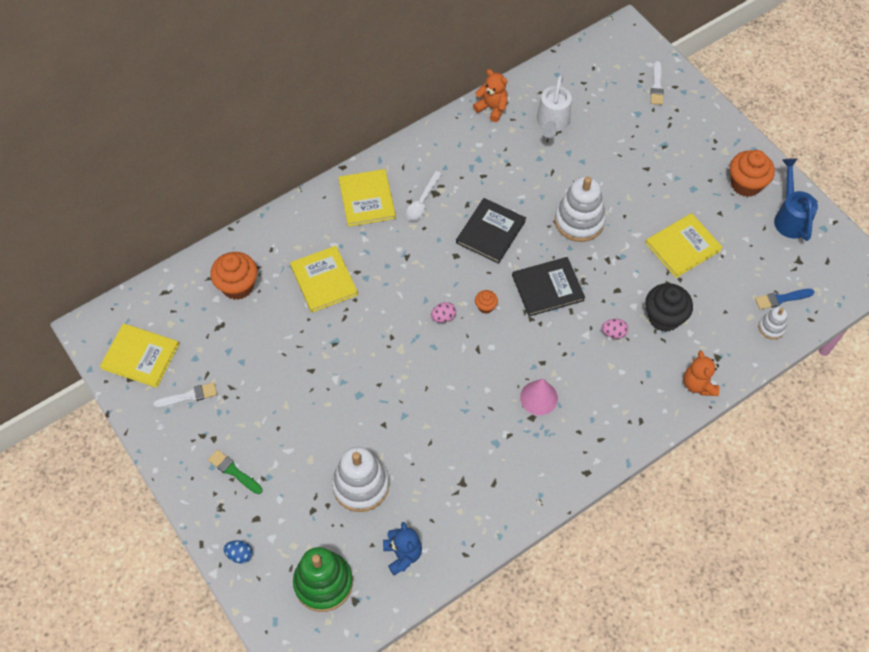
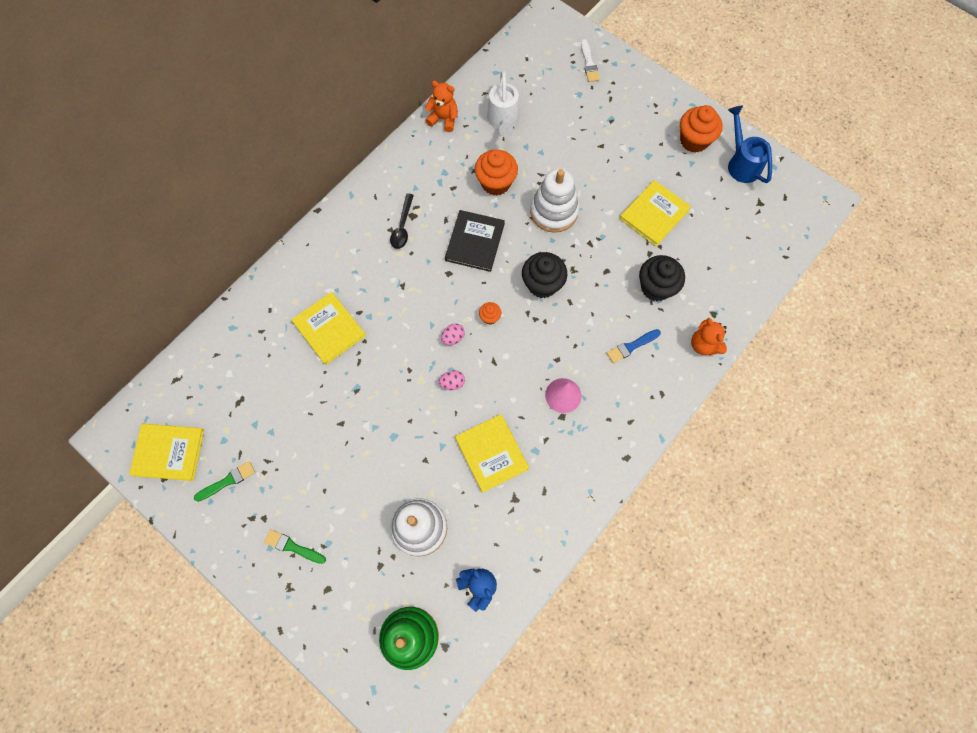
camera: 15 degrees left, 10 degrees up
(189, 396) = (228, 481): white brush -> green brush
(238, 286) = (246, 355): orange cupcake -> orange cupcake (496, 183)
(240, 554) = (321, 631): blue egg -> none
(367, 199) = (349, 237): yellow book -> yellow book (492, 453)
(422, 201) = (402, 226): white spoon -> black spoon
(547, 288) = (542, 284): black book -> black cupcake
(613, 333) = (614, 314): pink egg -> pink egg (452, 383)
(771, 327) = (753, 273): white stacking toy -> none
(781, 299) = (755, 243): blue brush -> blue brush (631, 346)

